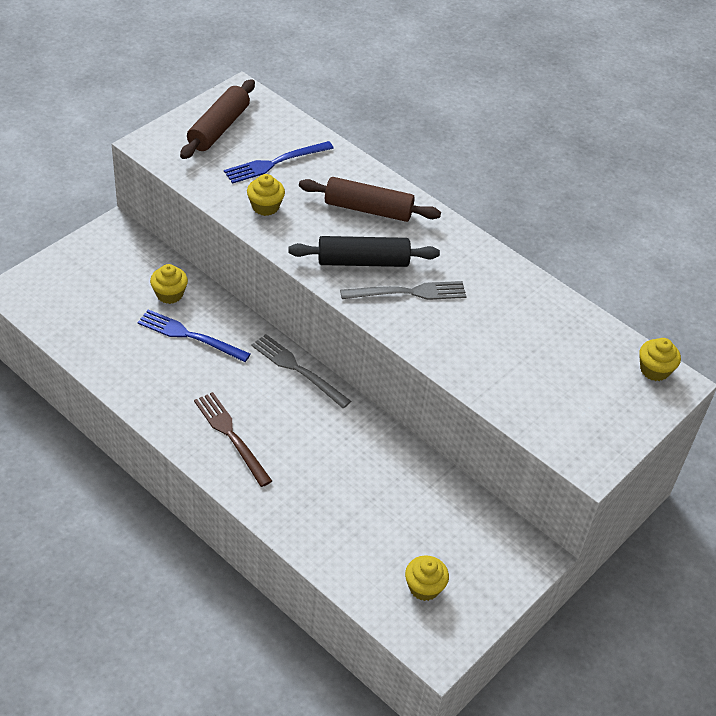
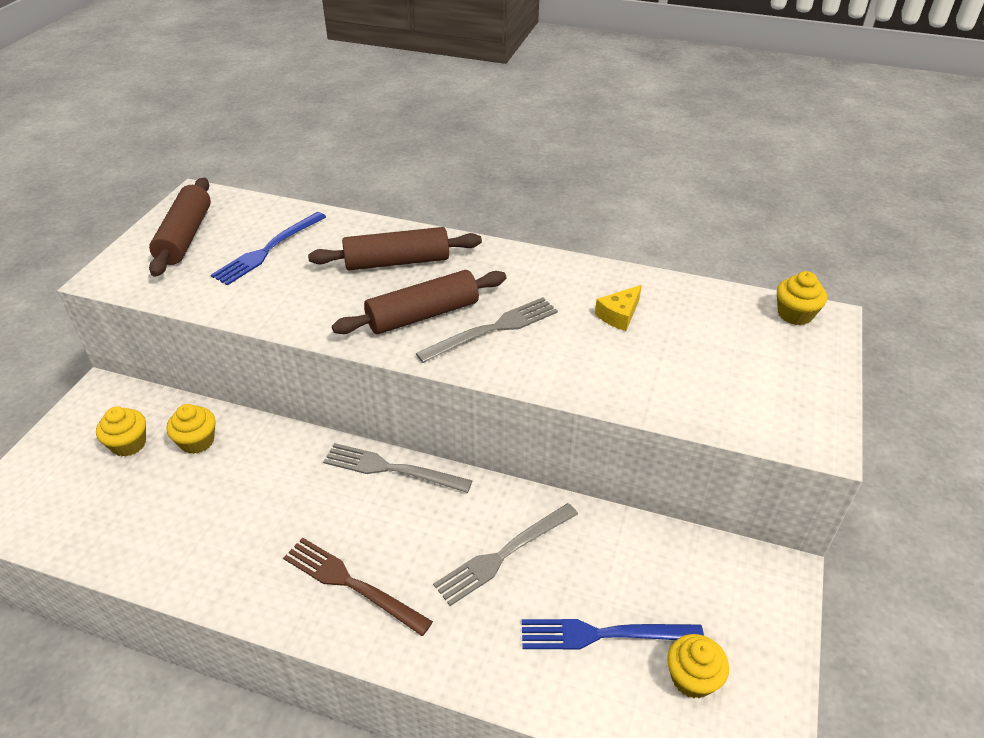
camera: 20 degrees left, 5 degrees down
(190, 336) = (243, 480): blue fork -> blue fork (603, 634)
(265, 206) = (279, 296): yellow cupcake -> yellow cupcake (129, 444)
(344, 460) = (503, 555): none -> grey fork
(363, 261) = (423, 315): black rolling pin -> brown rolling pin
(512, 317) = (619, 315): none -> yellow cheese

